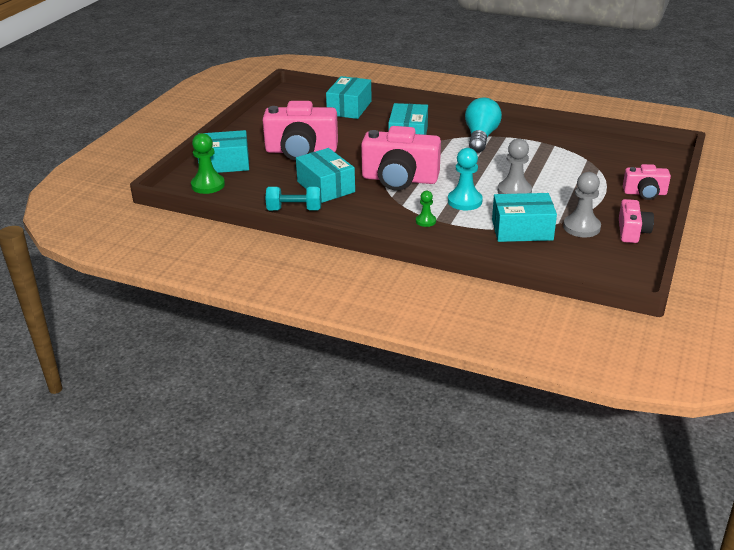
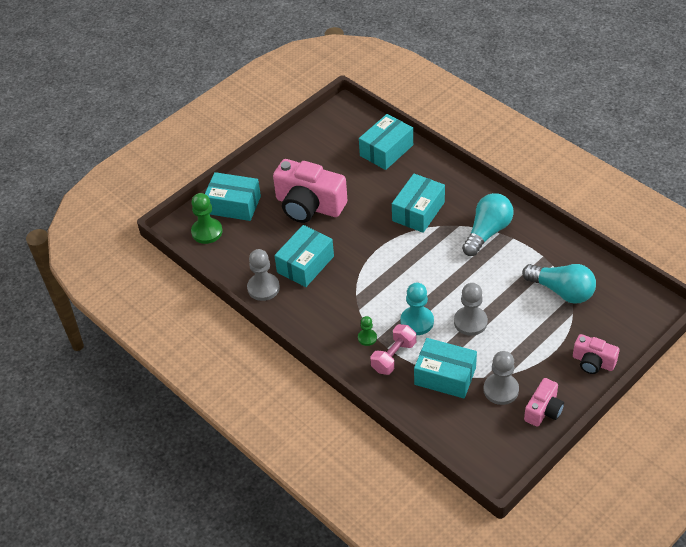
camera: 25 degrees right, 15 degrees up
(294, 210) = (263, 288): turquoise dumbbell -> grey pawn
(326, 187) = (305, 264): turquoise box -> turquoise box turned 45 degrees clockwise
(399, 179) = (376, 273): pink camera -> none
(462, 228) = (393, 356): none -> pink dumbbell
(577, 158) = (562, 291): none -> turquoise light bulb

